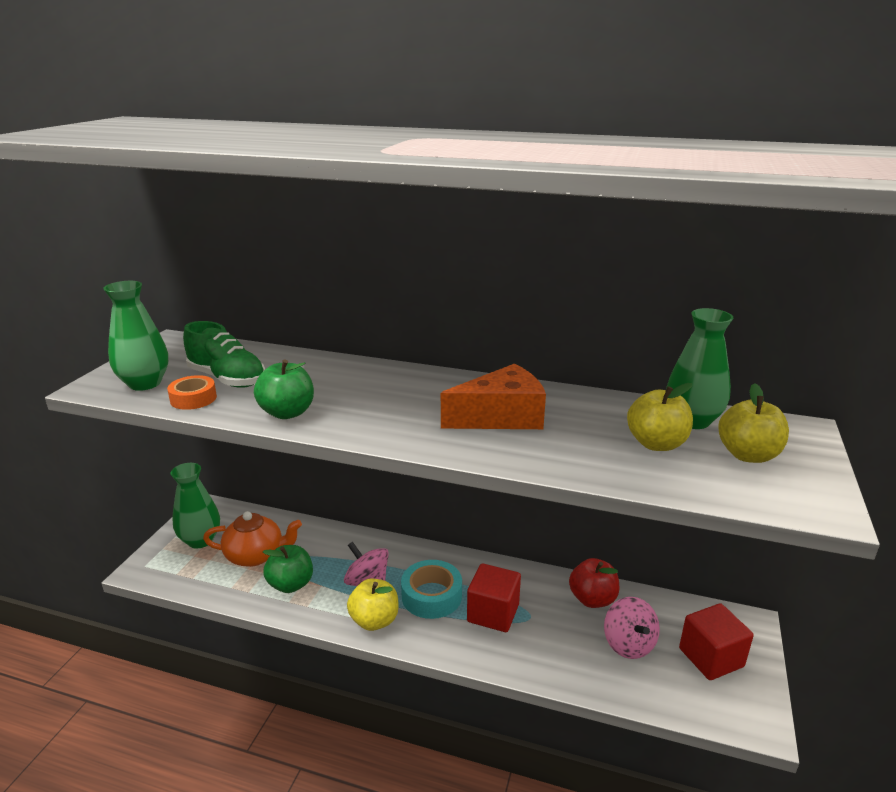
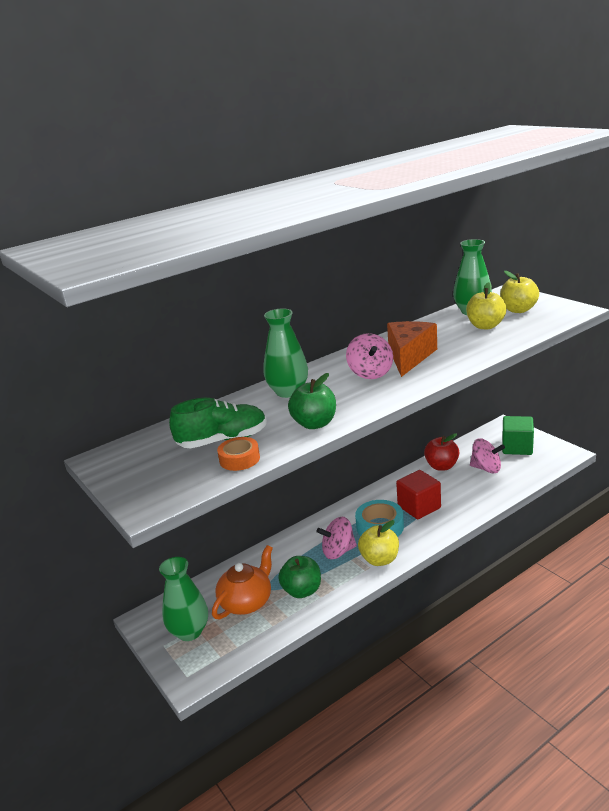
camera: 50 degrees left, 0 degrees up
(145, 383) = (177, 479): green vase -> green vase (288, 392)
(434, 406) = (370, 373): none -> pink spinning top
(711, 657) = (517, 447): red cube -> green cube

